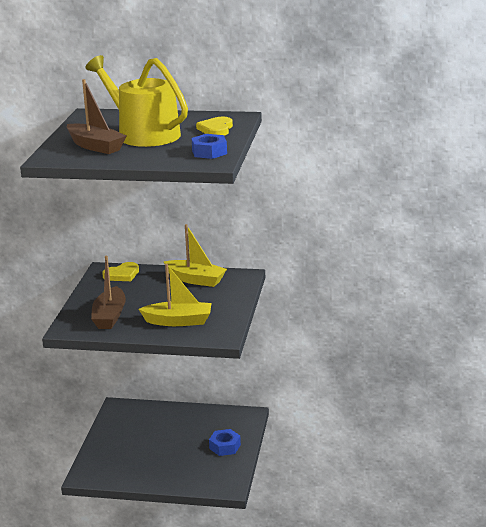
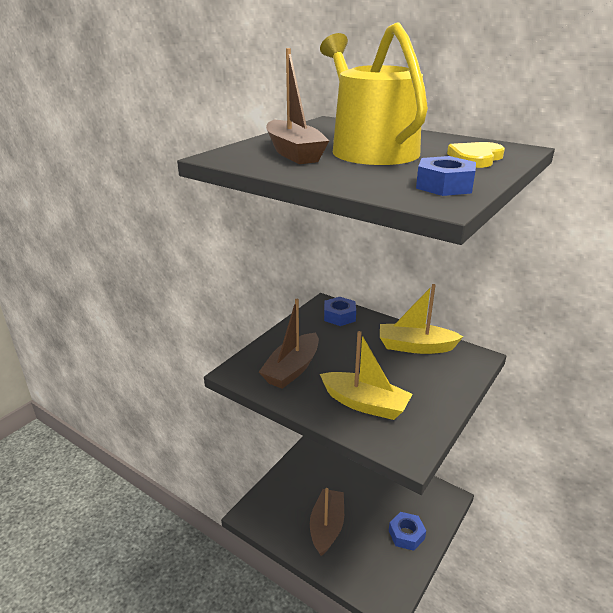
camera: 25 degrees right, 5 degrees up
(122, 274) = (339, 316): yellow heart -> blue nut
(157, 462) = (327, 527): none -> brown boat
(195, 280) = (415, 346): yellow boat -> yellow boat turned 135 degrees clockwise

